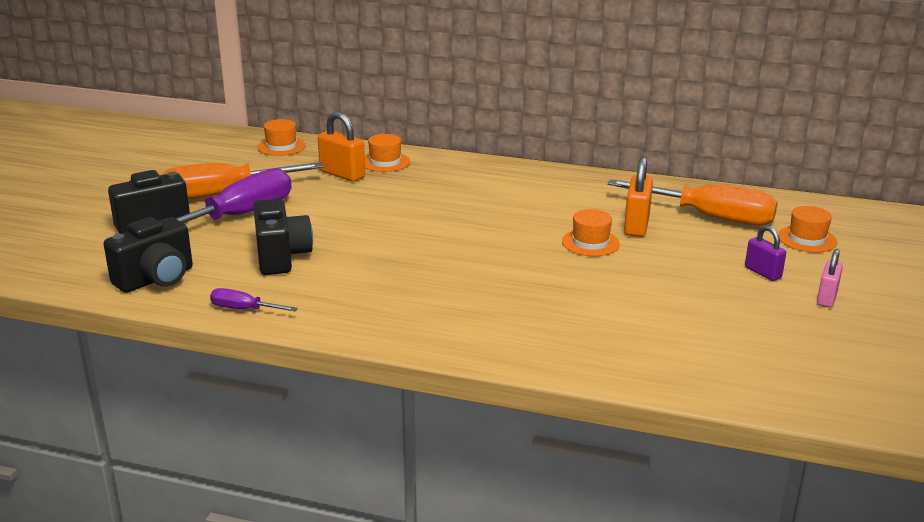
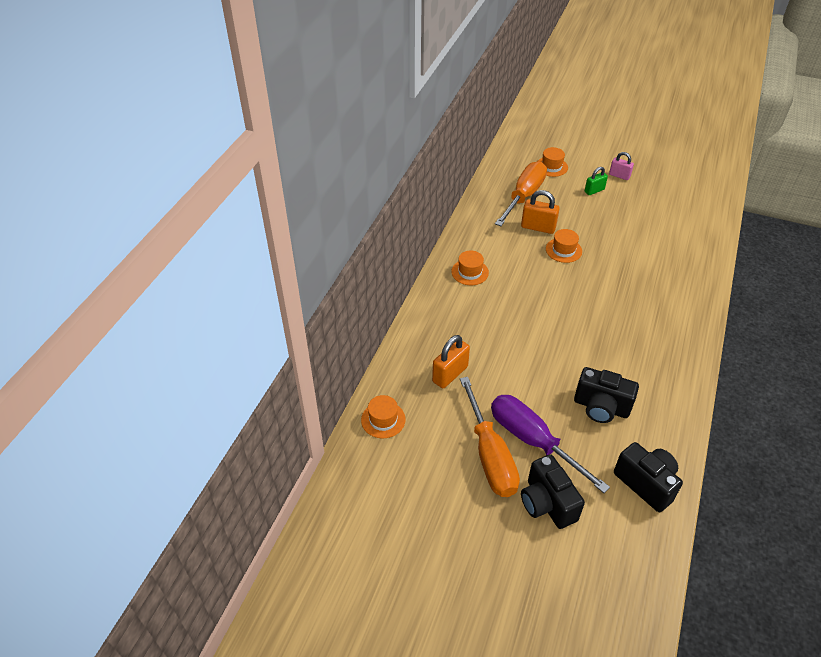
camera: 85 degrees left, 20 degrees up
(244, 309) = (679, 424): purple screwdriver -> none
(281, 257) = (601, 407): black camera -> black camera turned 150 degrees counterclockwise
(385, 162) = (426, 346): orange hat -> orange hat (470, 272)
(763, 272) = (594, 190): purple padlock -> green padlock

